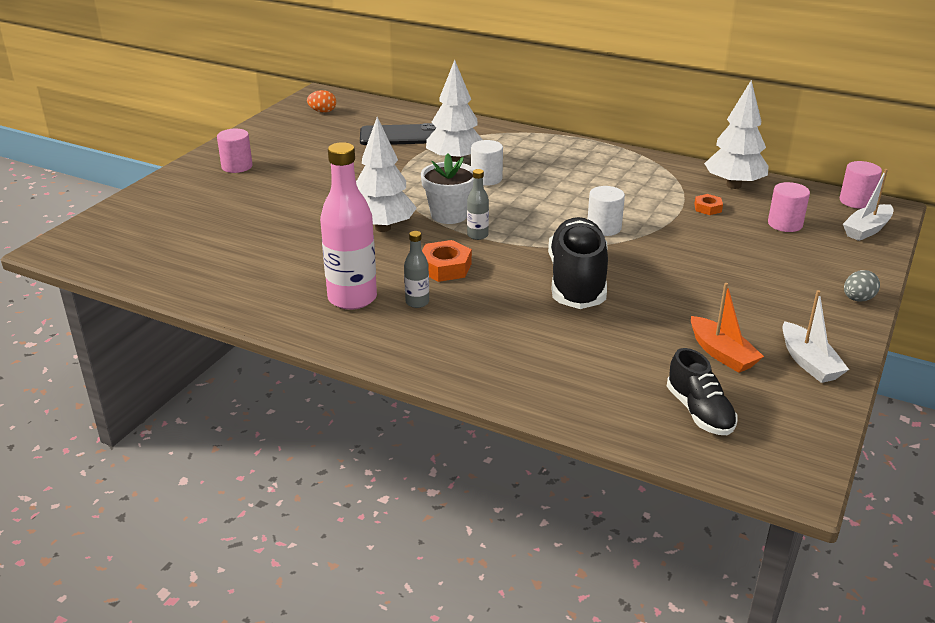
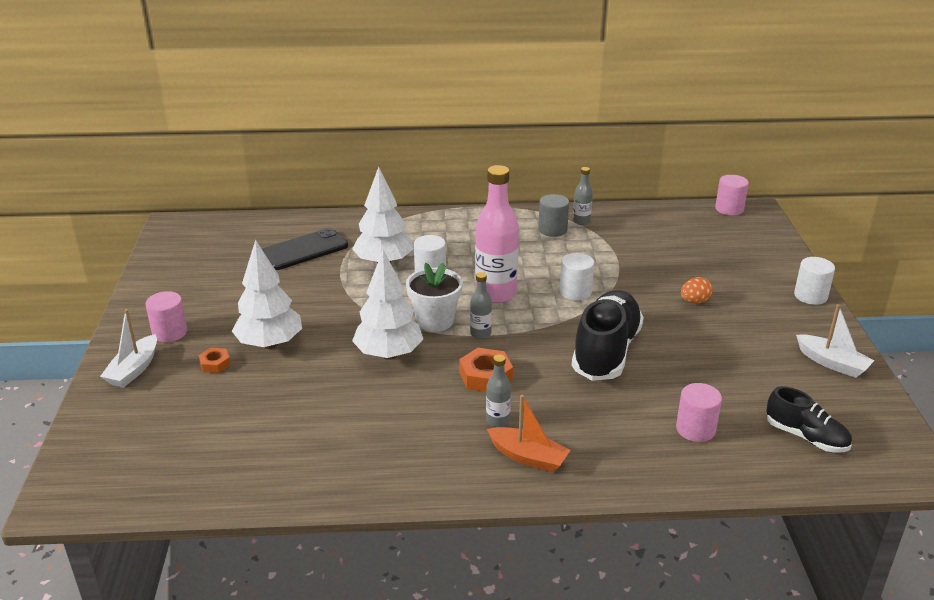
camera: 30 degrees left, 0 degrees up
(322, 111) = (197, 243): orange egg -> orange egg (694, 301)
(352, 298) = (436, 438): pink bottle -> pink bottle (496, 294)
(577, 282) = (606, 352): black shoe -> black shoe turned 45 degrees clockwise
(640, 174) = (552, 230): none -> grey cylinder
(678, 174) = (581, 221): none -> grey bottle
(708, 208) = (634, 247): orange nut -> orange nut (215, 364)
(722, 354) = (771, 378): orange boat -> orange boat (528, 457)
(734, 185) = (632, 220): white tree -> white tree (270, 344)
(785, 224) = (702, 245): pink cylinder -> pink cylinder (695, 429)
(857, 299) = (810, 296): grey egg -> white cylinder
(866, 229) = (759, 232): white boat -> white boat (134, 369)

